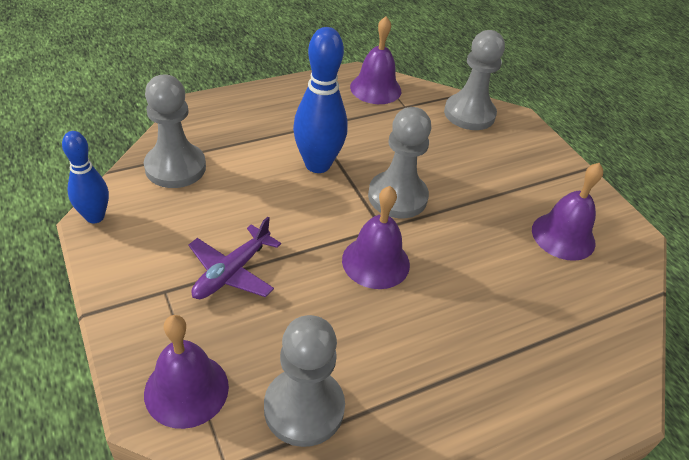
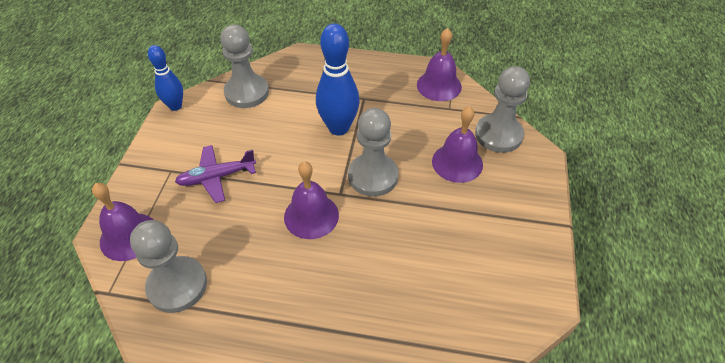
camera: 40 degrees right, 5 degrees up
(563, 236) = (477, 269): purple bell -> purple bell (457, 162)

